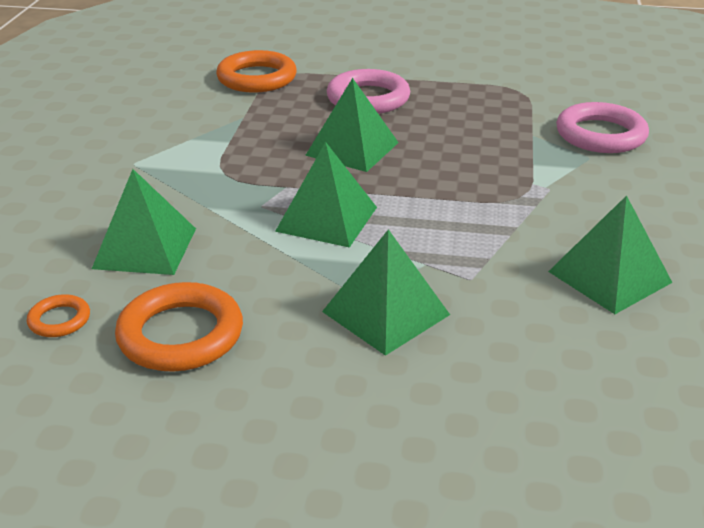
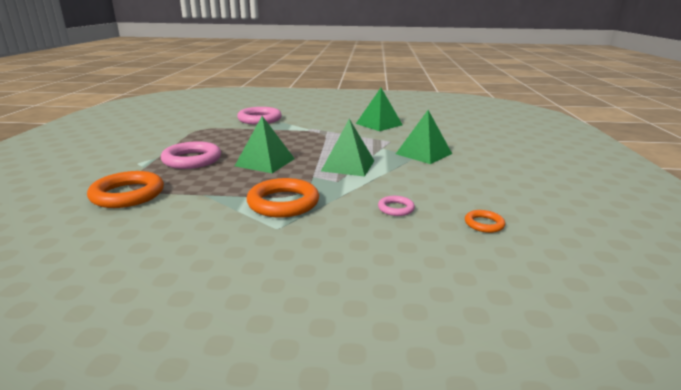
camera: 95 degrees left, 10 degrees down
(145, 248) = (396, 208): green pyramid -> pink ring
(180, 334) = (470, 190): orange ring -> orange ring (283, 203)

